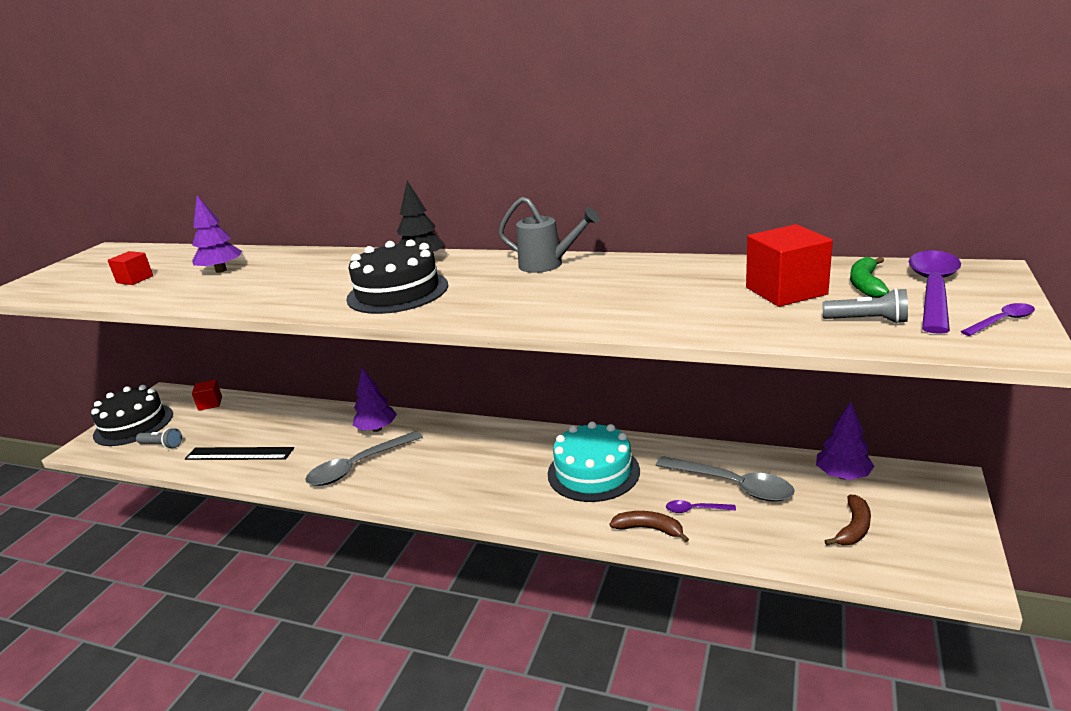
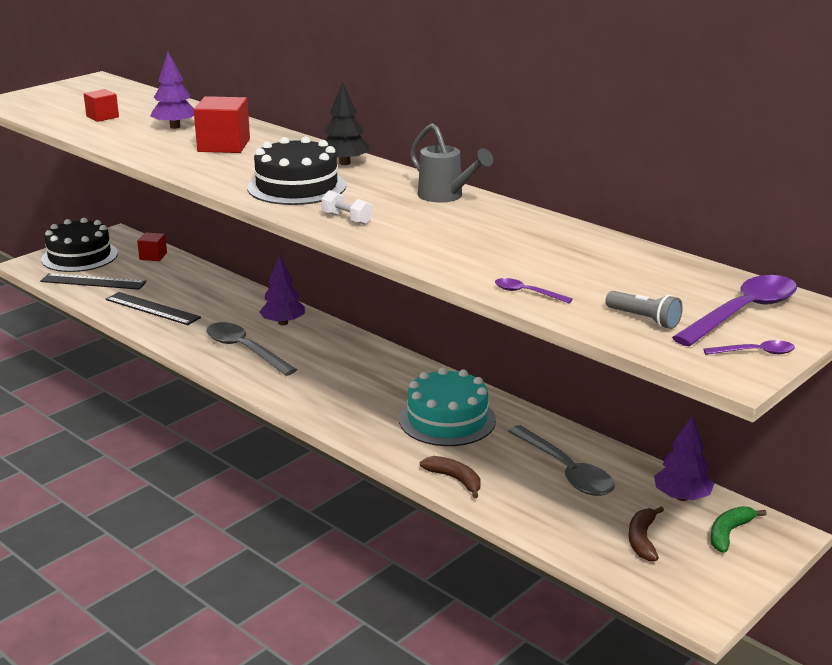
camera: 20 degrees right, 0 degrees up
(162, 445) = (93, 282): grey flashlight -> black ruler
(358, 466) = (244, 350): grey spoon -> grey spoon turned 60 degrees clockwise
(479, 307) = (347, 219): none -> white dumbbell
(695, 510) = (510, 478): purple spoon -> purple spoon (526, 293)
(786, 291) = (615, 277): red cube -> red cube (224, 145)
(853, 528) = (642, 539): brown banana -> brown banana turned 135 degrees clockwise
(866, 284) = (692, 291): green banana -> green banana (729, 533)

